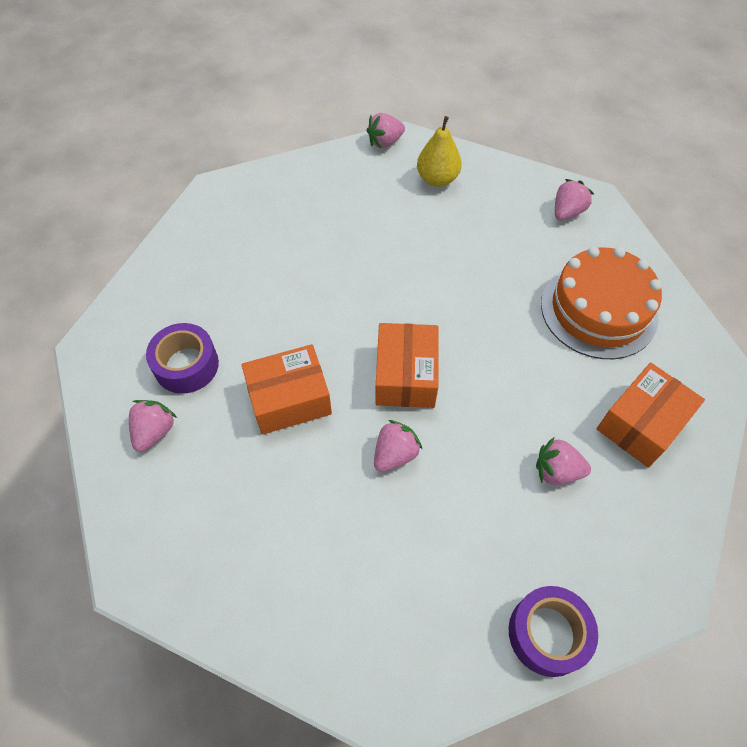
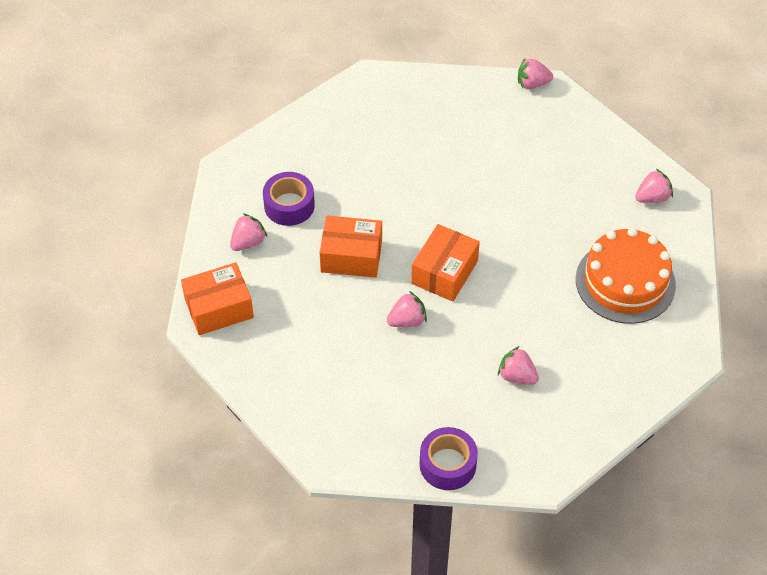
camera: 25 degrees right, 5 degrees down
(437, 179) = (558, 131): yellow pear -> none
(641, 424) = (601, 371): orange box -> orange box (219, 308)

